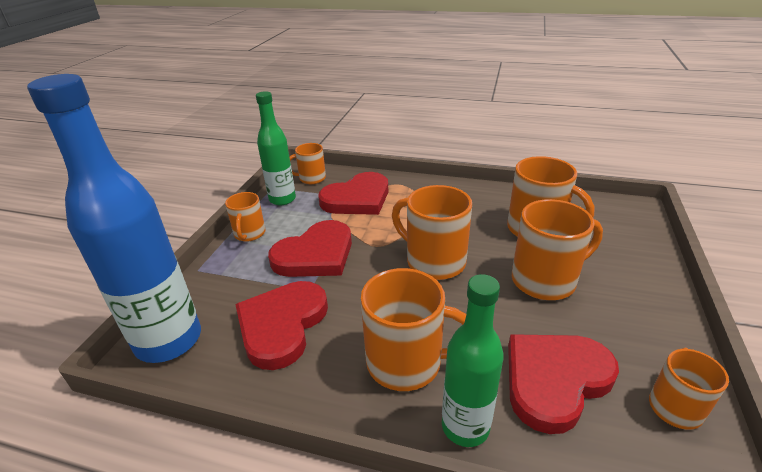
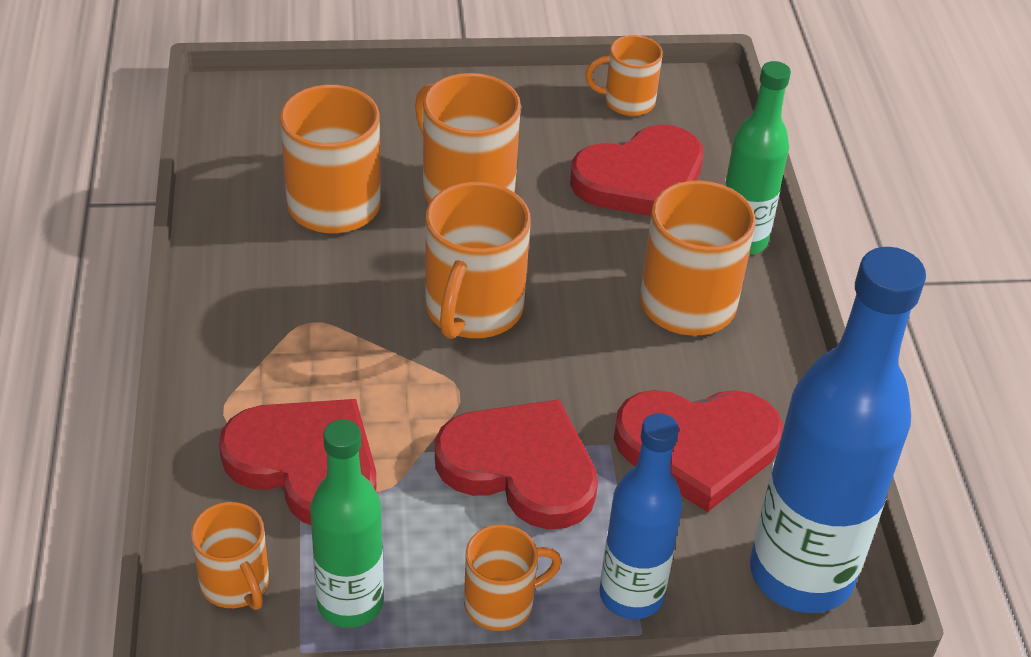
camera: 115 degrees left, 10 degrees up
(218, 272) = (631, 595): none -> blue bottle
(554, 380) = (641, 179): red heart -> red heart turned 60 degrees counterclockwise

